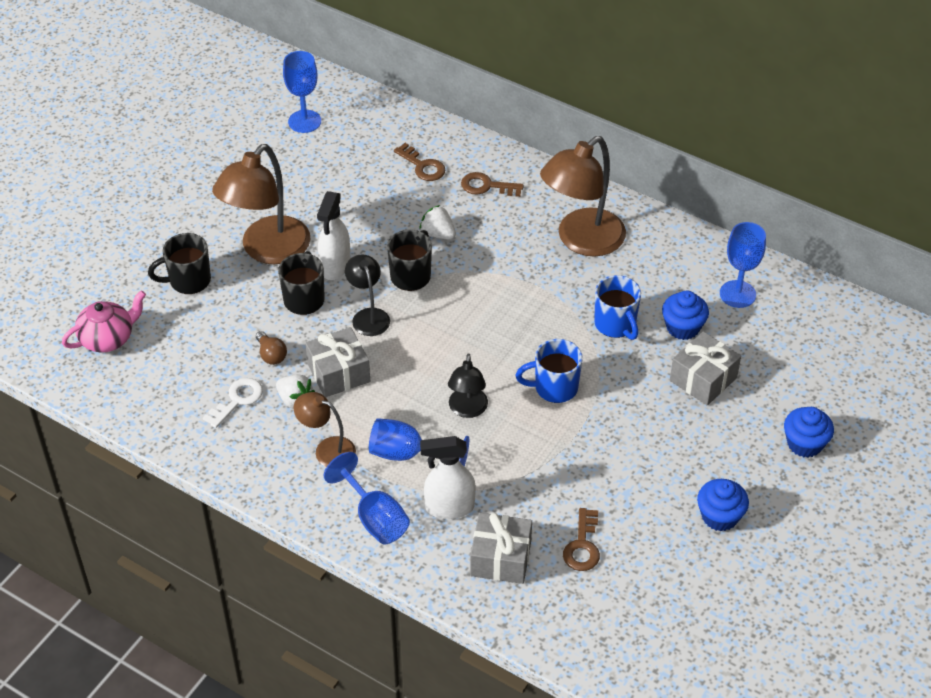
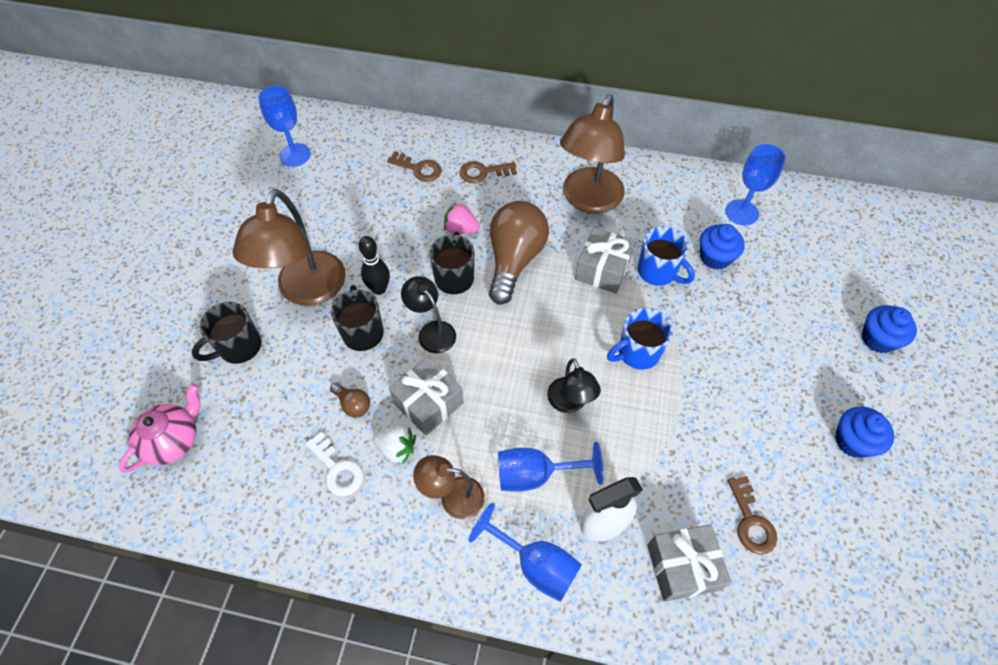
camera: 20 degrees left, 10 degrees up
(237, 400) = (337, 469): white key -> white key turned 120 degrees clockwise
(335, 266) = (379, 289): white spray bottle -> black bowling pin
(438, 234) = (461, 229): white strawberry -> pink strawberry
(477, 276) = (514, 260): none -> brown light bulb
(703, 379) = (759, 302): grey gift -> grey gift (602, 269)

